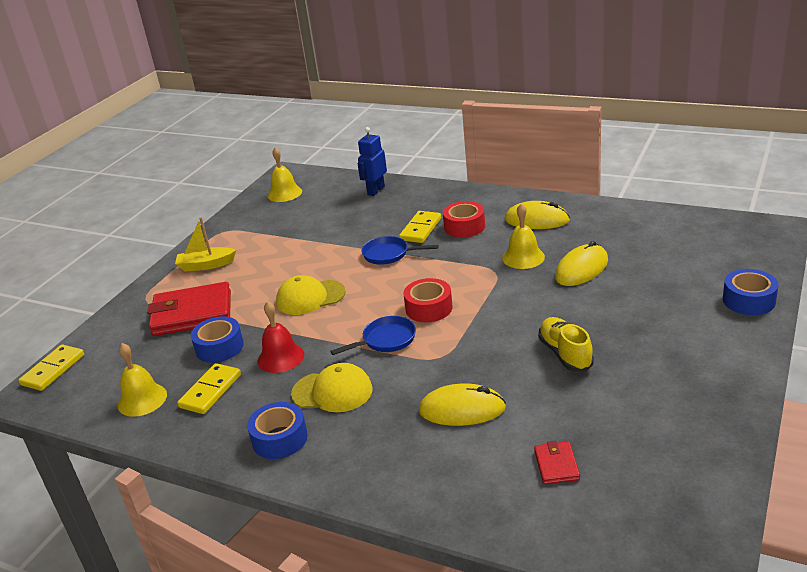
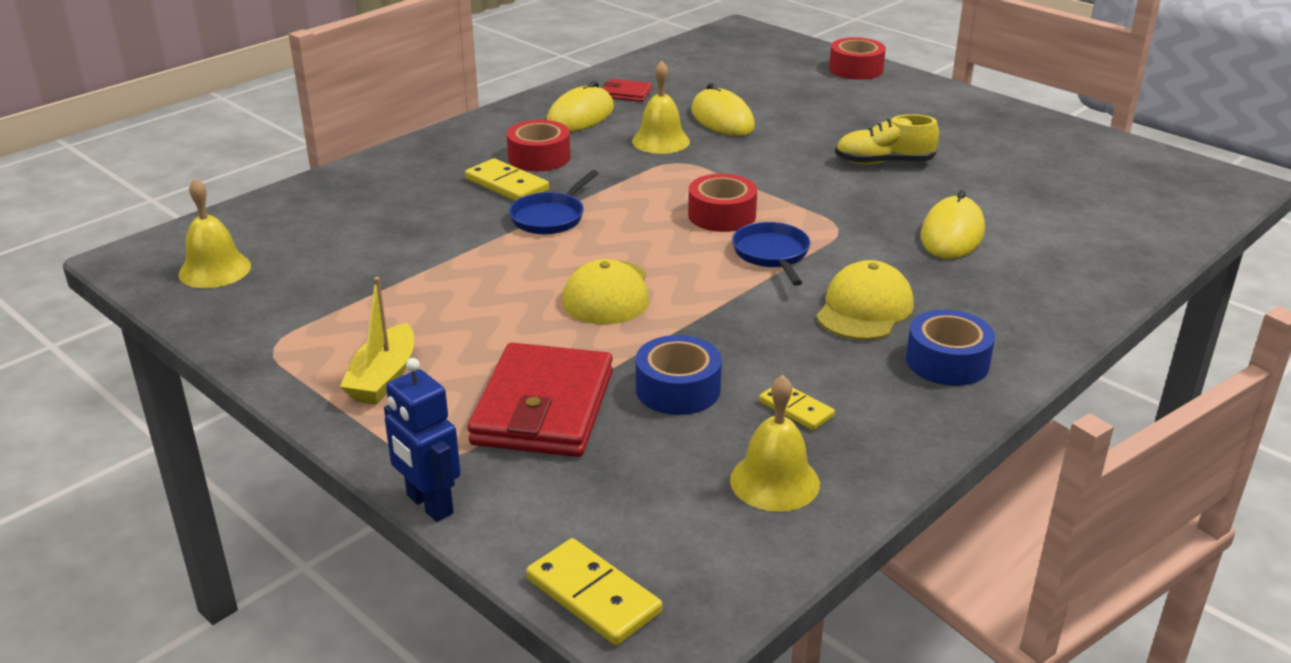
camera: 75 degrees left, 0 degrees up
(210, 391) = (796, 409): yellow domino -> yellow domino, size x0.65
(281, 357) = (751, 337): red bell -> none
(375, 190) = (335, 195): blue robot -> blue robot (429, 505)
(556, 465) = (1070, 206): red wallet -> red wallet (626, 93)
(748, 300) = (856, 69): blue tape -> red tape

